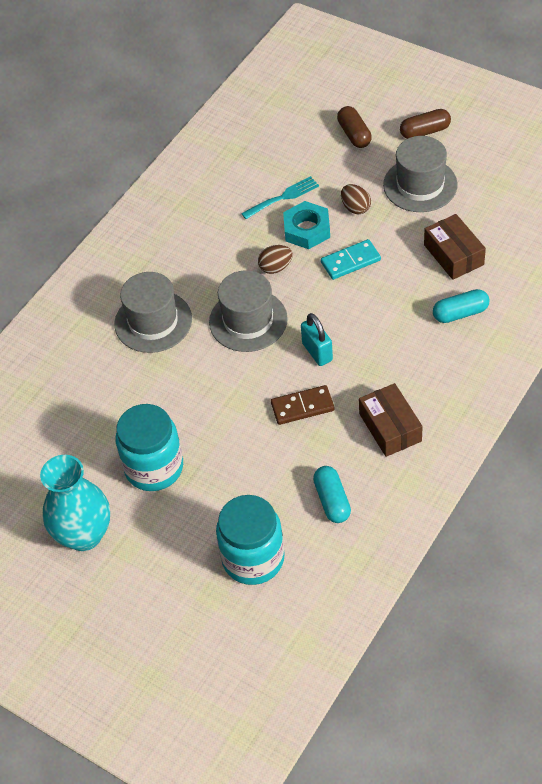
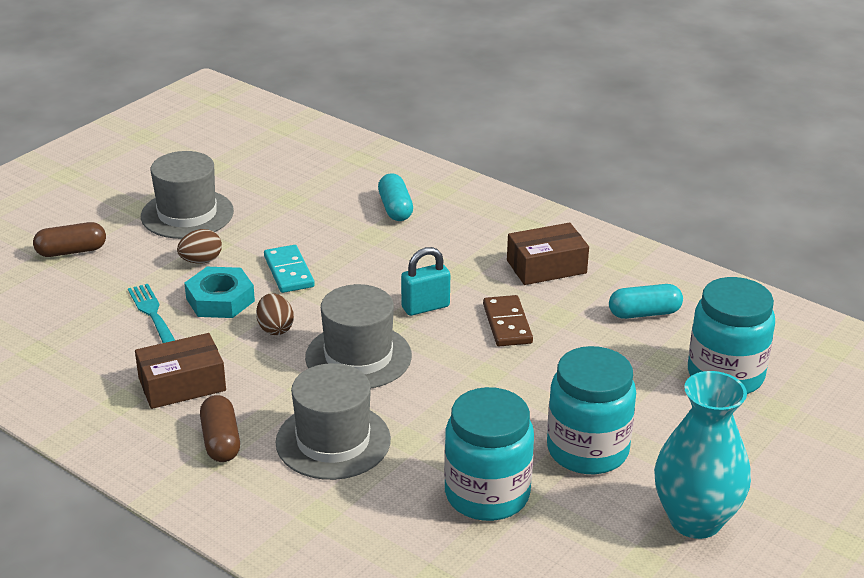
camera: 90 degrees left, 20 degrees down
(104, 412) = (487, 494): none -> turquoise jar
(425, 131) = (100, 202): brown capsule -> brown capsule (221, 441)
(453, 255) = (308, 204): brown box -> brown box (182, 384)

